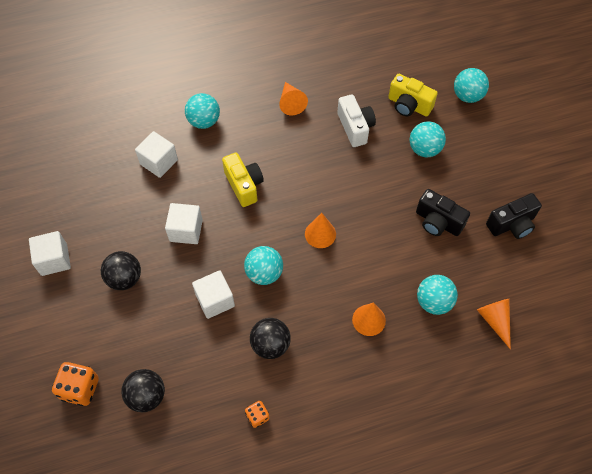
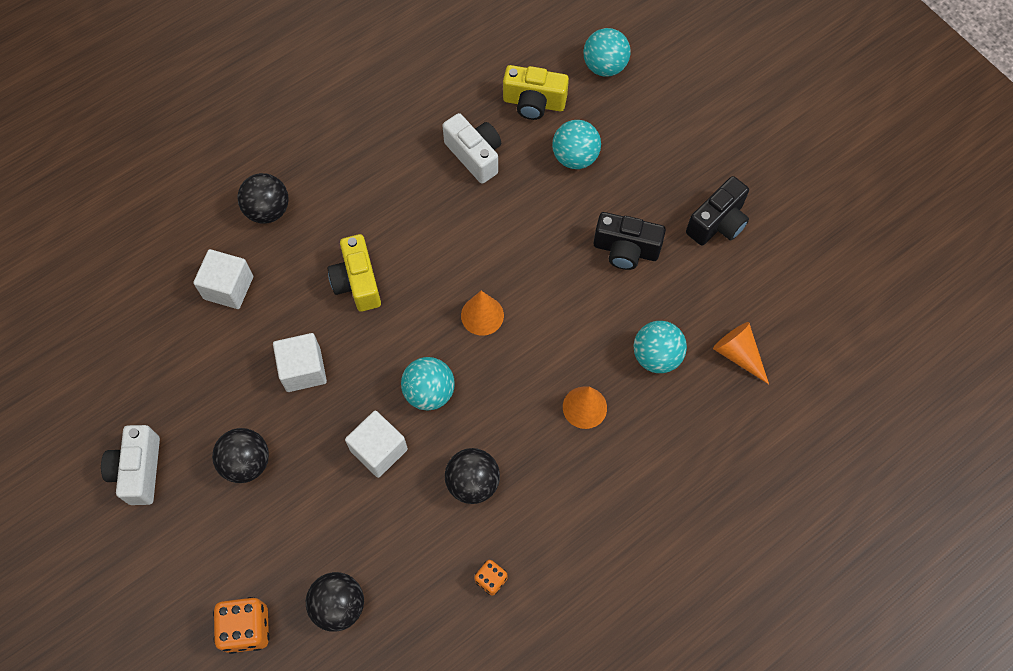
camera: 20 degrees left, 5 degrees up
(54, 260) = (139, 470): white cube -> white camera
(204, 121) = (268, 210): turquoise ball -> black ball
(244, 185) = (357, 282): yellow camera -> yellow camera turned 150 degrees counterclockwise
(291, 103) = (377, 147): orange cone -> none

